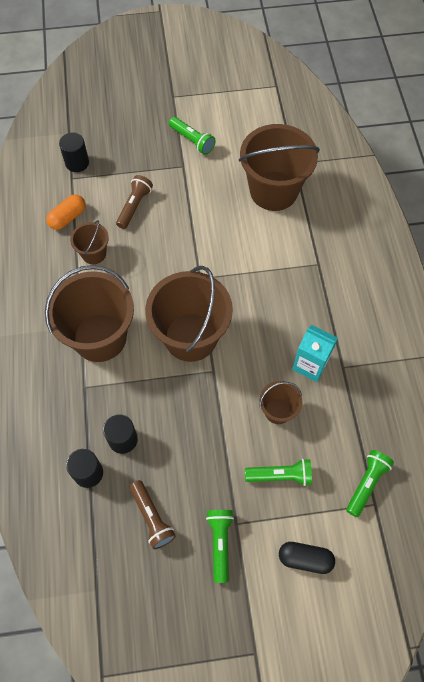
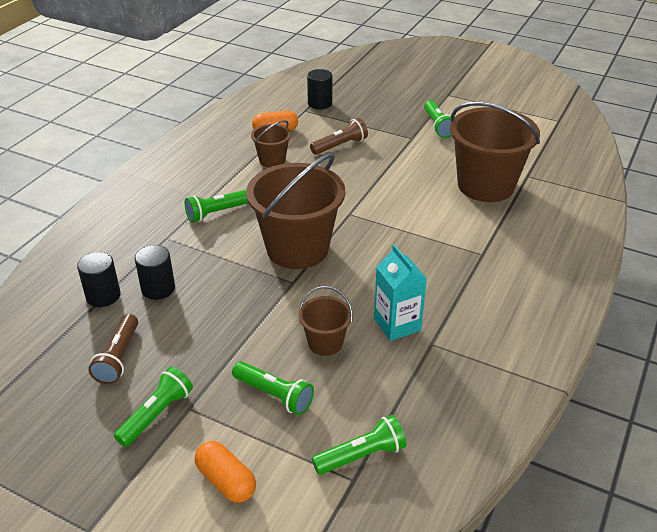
camera: 35 degrees right, 25 degrees down
(100, 337) = (217, 213): brown bucket -> green flashlight
(305, 559) = (226, 481): black capsule -> orange capsule

